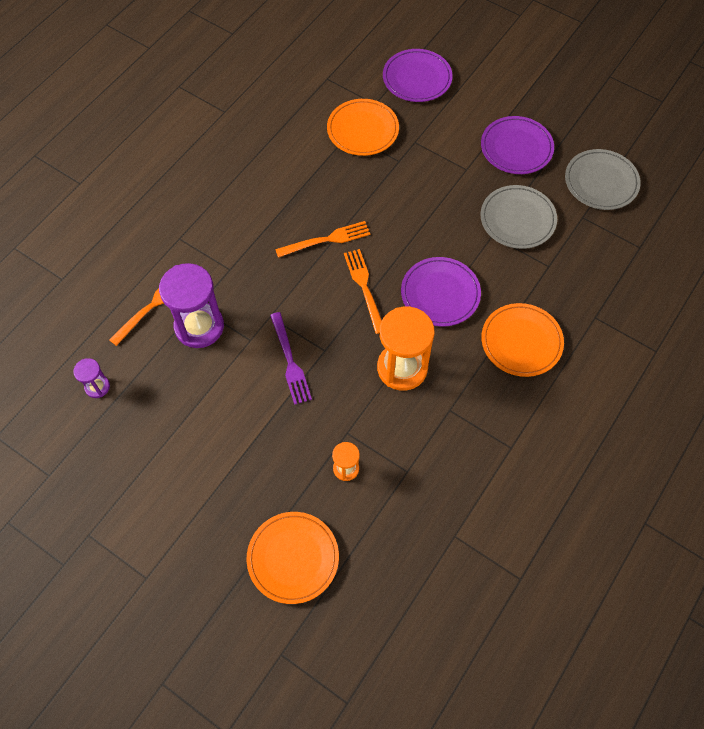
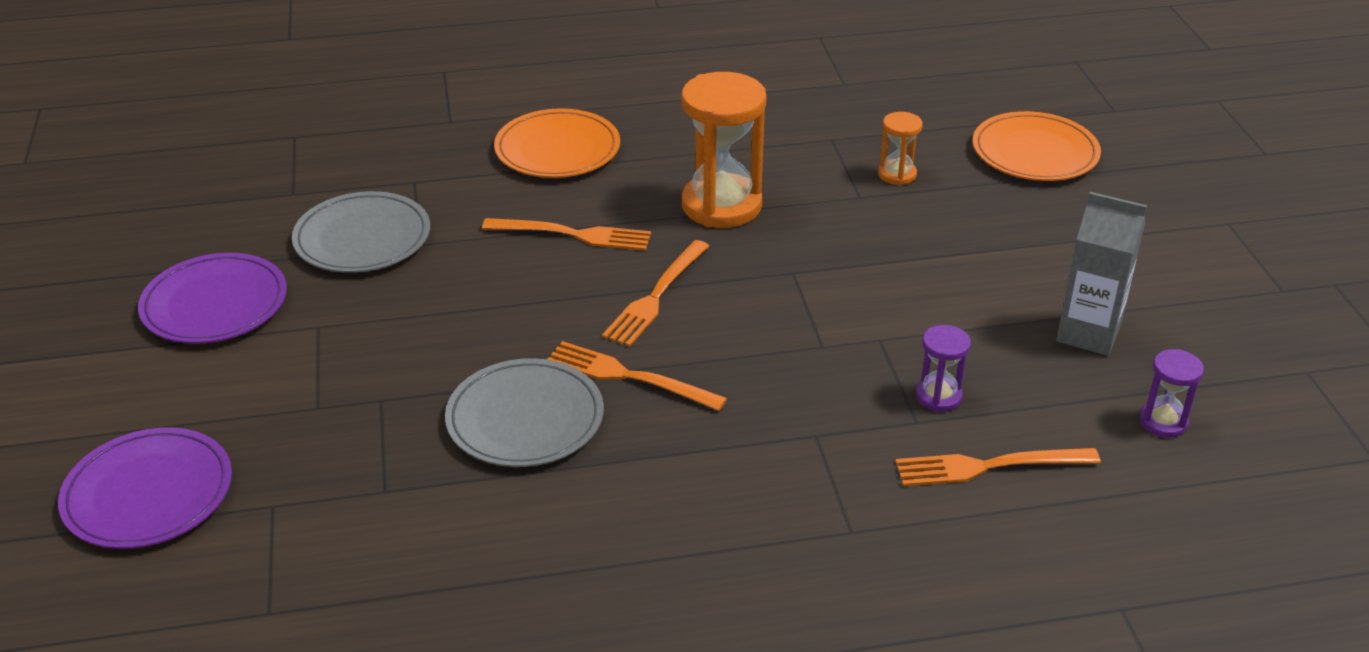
camera: 135 degrees left, 25 degrees down
(163, 419) = (1088, 333): none -> grey carton
(199, 326) = (938, 396): purple hourglass -> purple hourglass, size x0.49
(290, 362) = (851, 287): purple fork -> none
(362, 130) = (356, 480): orange plate -> none
(440, 293) = (574, 234): purple plate -> orange fork
(601, 182) = (205, 207): grey plate -> grey plate (525, 418)

